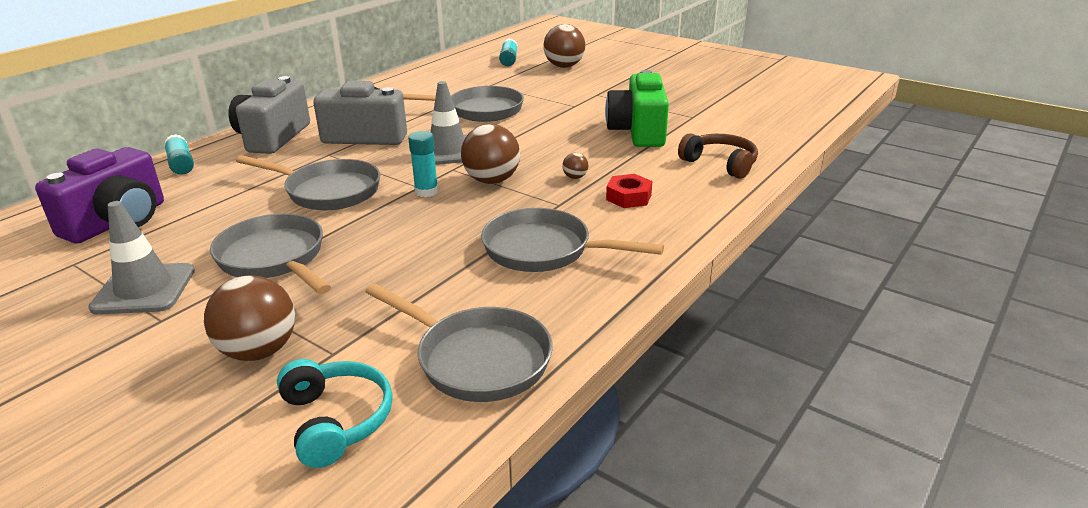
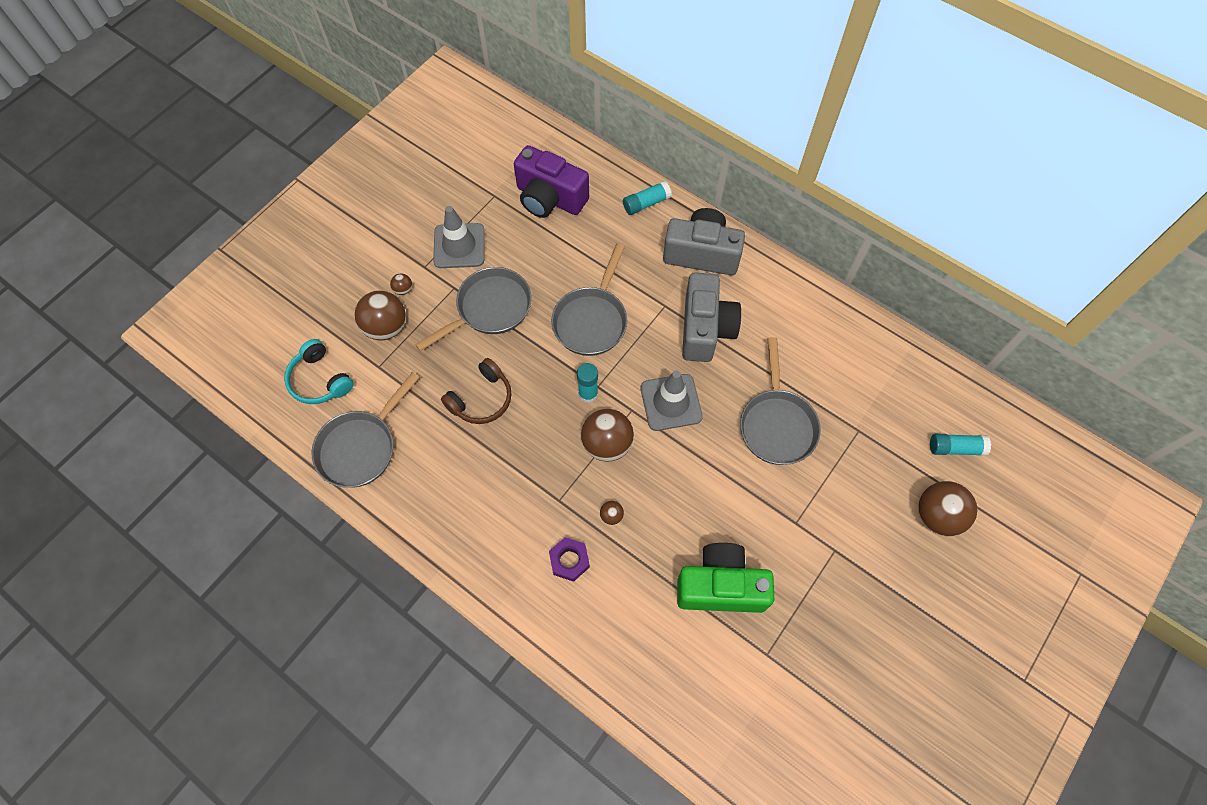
camera: 90 degrees right, 35 degrees up
(193, 338) = (403, 289): none -> brown ball
(336, 420) = (320, 380): turquoise headphones -> turquoise headphones turned 75 degrees clockwise
(544, 250) = (485, 487): grey pan -> none
(628, 197) = (569, 560): red nut -> purple nut
(720, 164) = (637, 660): brown headphones -> brown headphones (481, 399)

